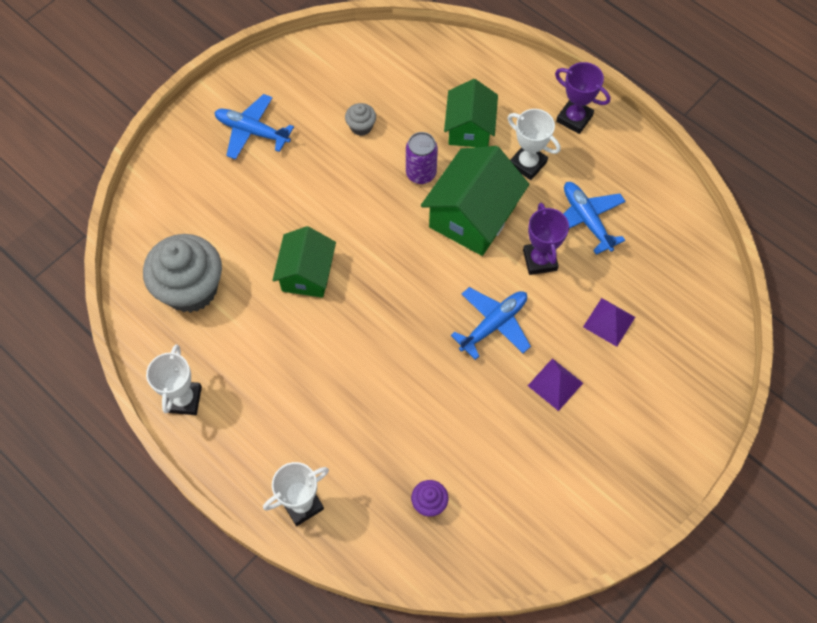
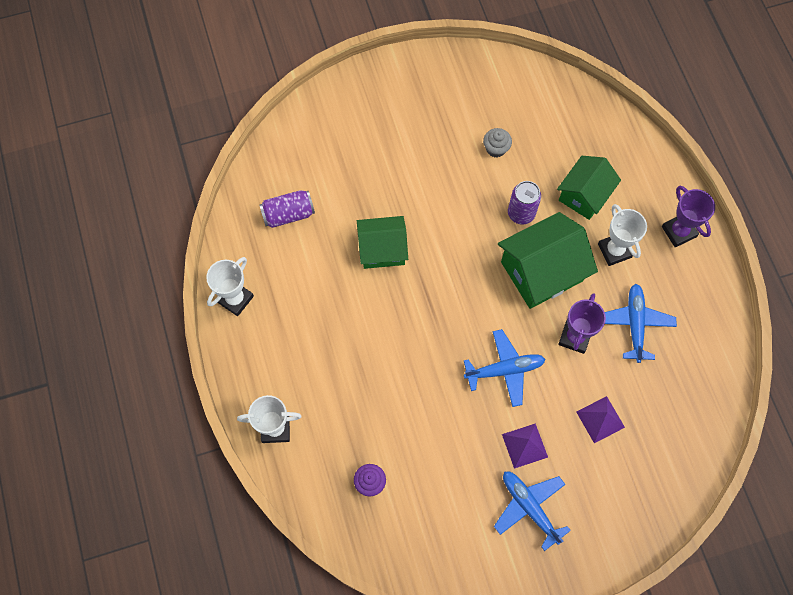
camera: 30 degrees right, 5 degrees up
(191, 289) = (288, 214): grey cupcake -> purple can
(252, 131) = (407, 108): blue plane -> blue plane (529, 507)
(307, 274) = (382, 249): green house -> green house turned 45 degrees clockwise

